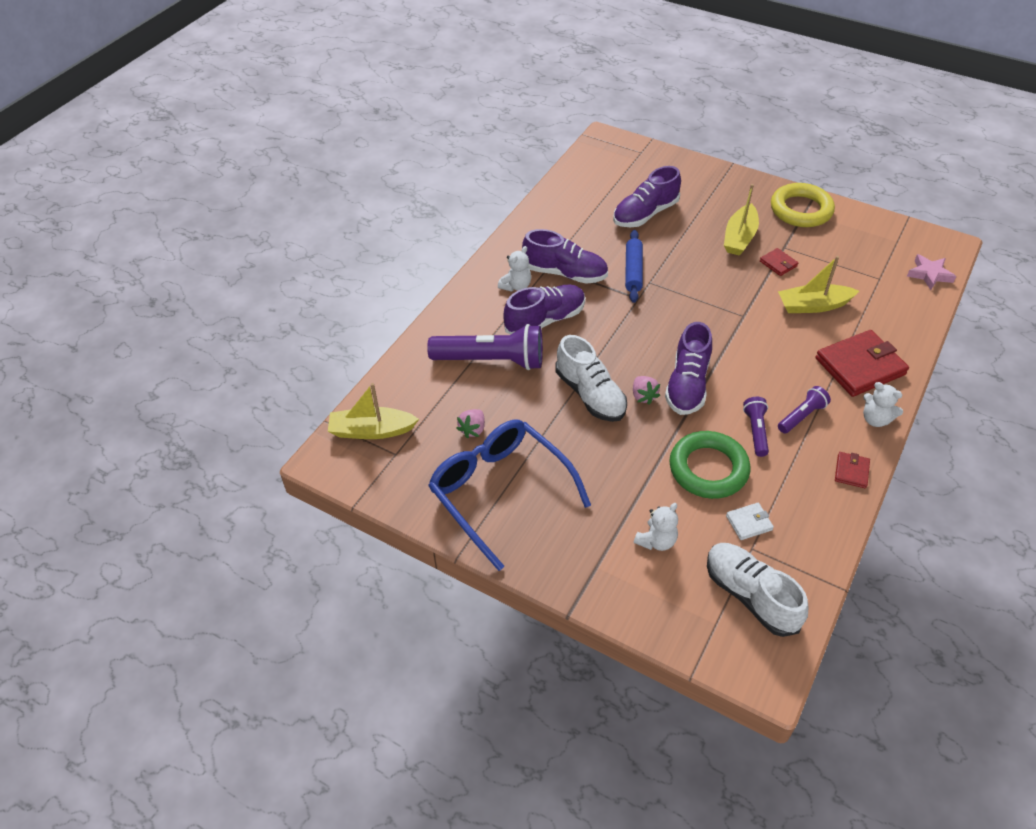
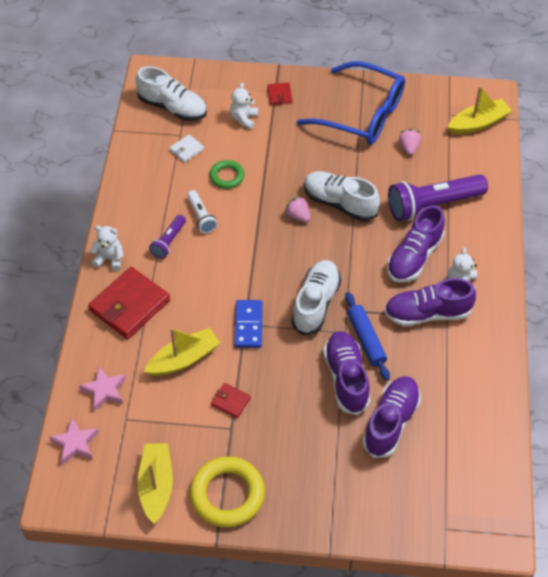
camera: 155 degrees right, 5 degrees up
(665, 311) = (315, 303): none -> white shoe
(687, 384) = (268, 238): purple shoe -> purple shoe (346, 378)
(708, 469) = (227, 176): green ring -> green ring, size x0.57
(739, 237) = (280, 424): yellow boat -> yellow boat (156, 485)
(740, 313) = (248, 325): none -> blue domino
(756, 431) = (201, 217): purple flashlight -> white flashlight
(851, 471) = (122, 209): red wallet -> red wallet (279, 95)
(897, 304) = (104, 390): none -> pink star

